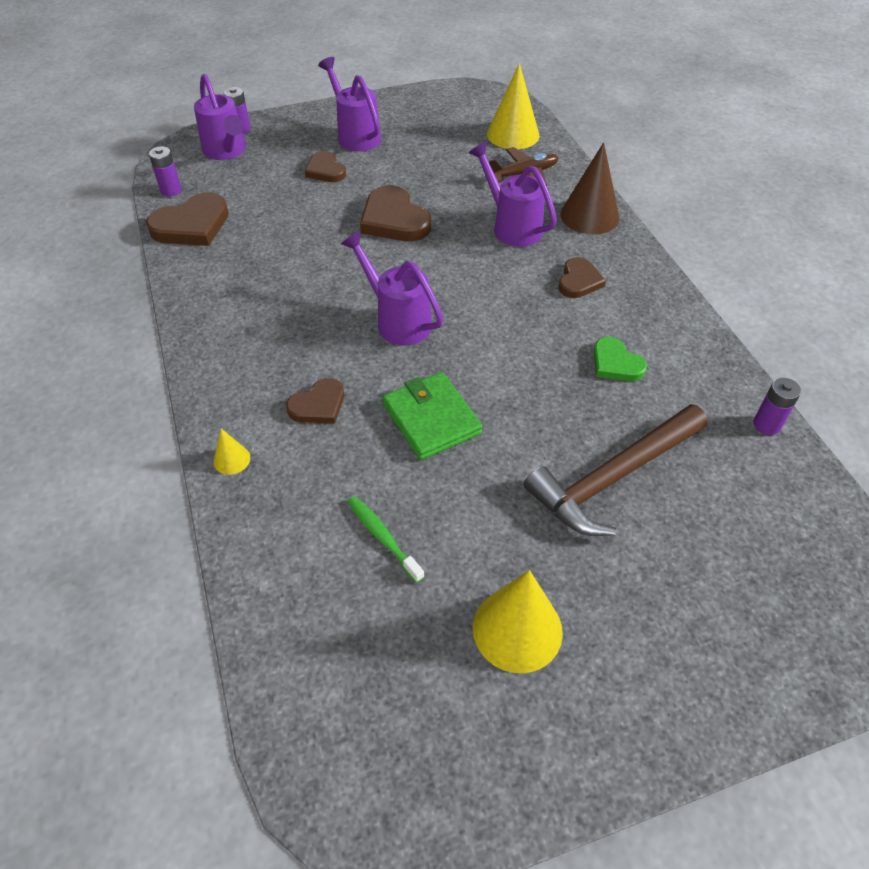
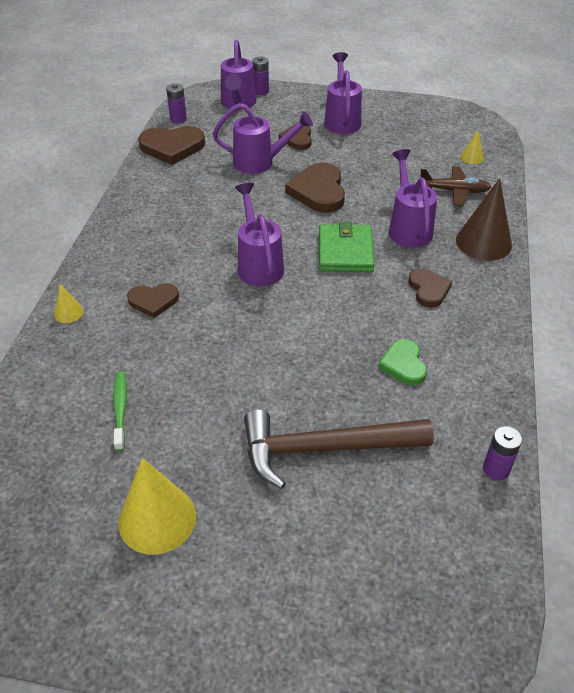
camera: 30 degrees right, 5 degrees down
(306, 209) = (260, 162): none -> purple watering can
(431, 419) = (223, 344): green wallet -> green wallet (345, 251)
(513, 134) = (472, 157): yellow cone -> yellow cone, size x0.47
(579, 281) = (428, 290): brown heart -> brown heart turned 60 degrees counterclockwise

